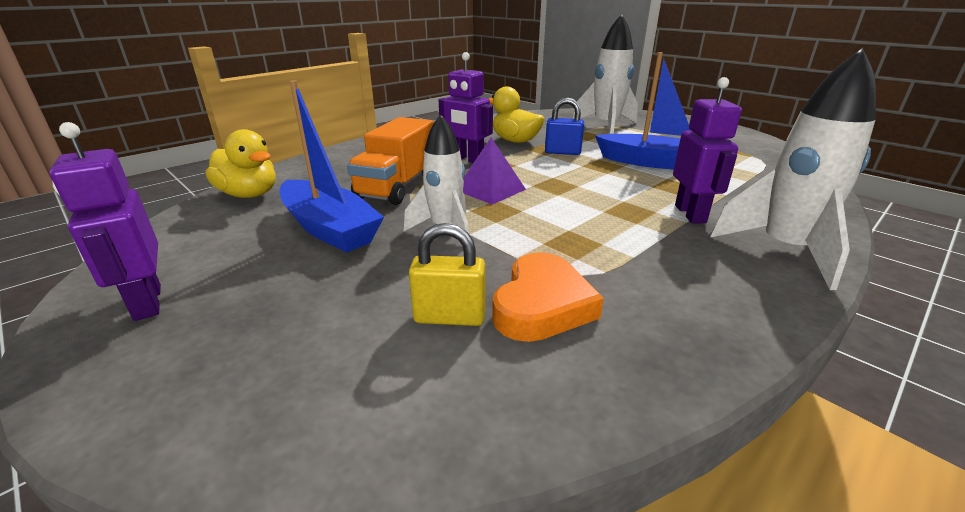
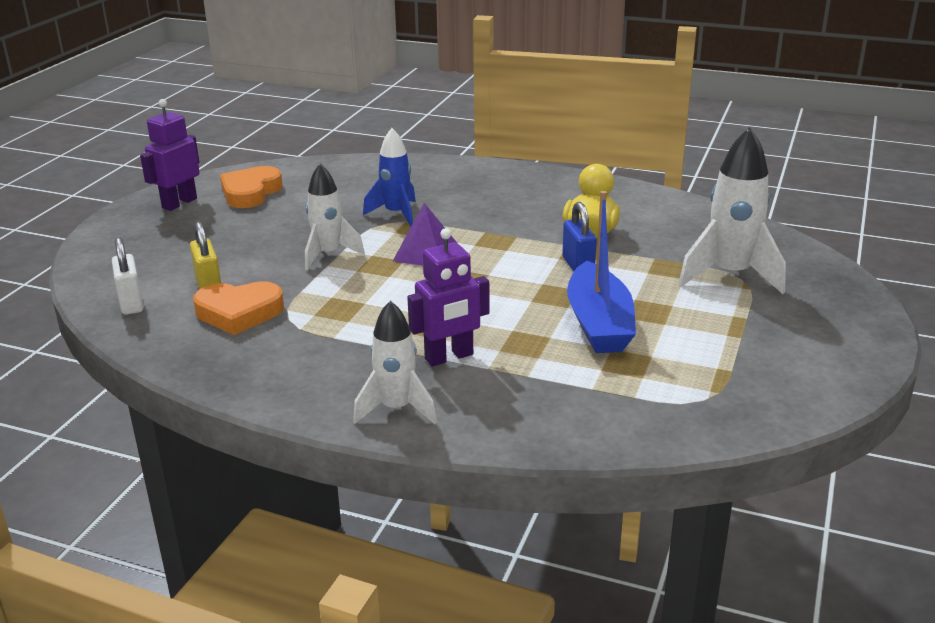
camera: 65 degrees right, 0 degrees up
(216, 245) = (250, 192): none -> orange heart
(249, 194) = (333, 170): yellow duck -> none
(329, 228) = (298, 216): blue boat -> none
(397, 187) = (396, 214): orange truck -> blue rocket
(438, 405) = (131, 303): none -> white padlock
(467, 159) = (497, 223): purple robot -> none
(784, 250) = (396, 409): white rocket -> white rocket, size x0.66

